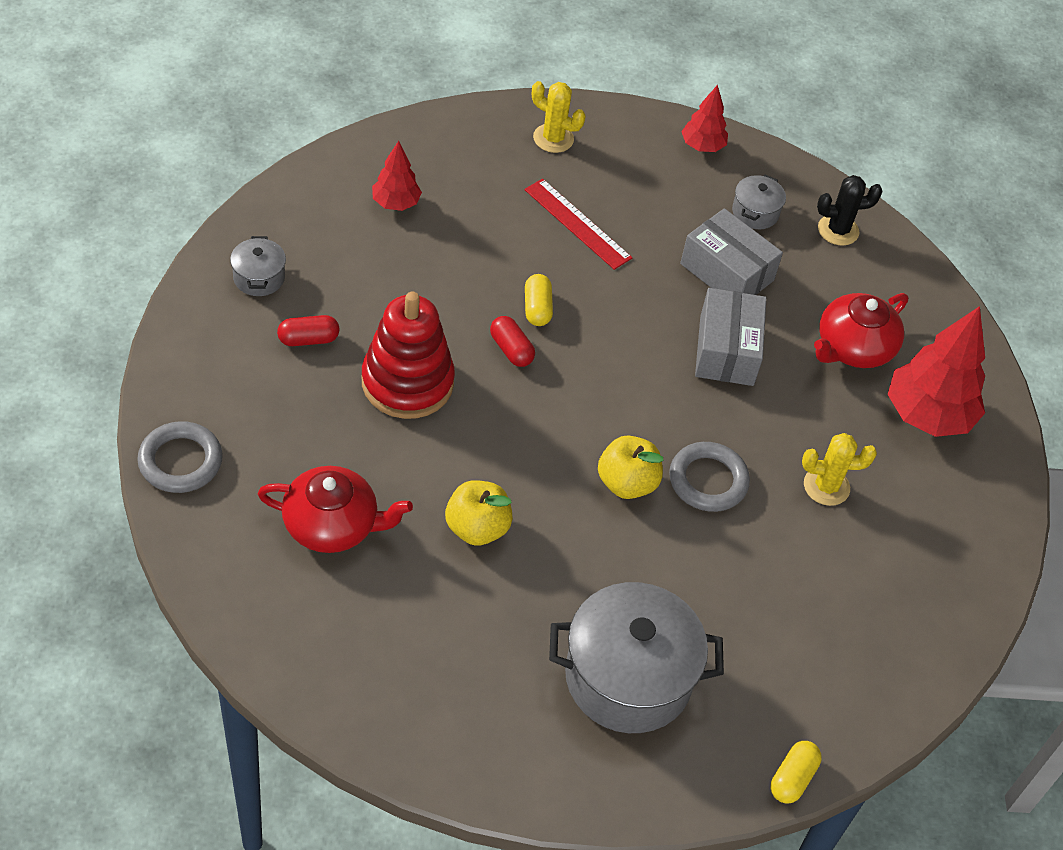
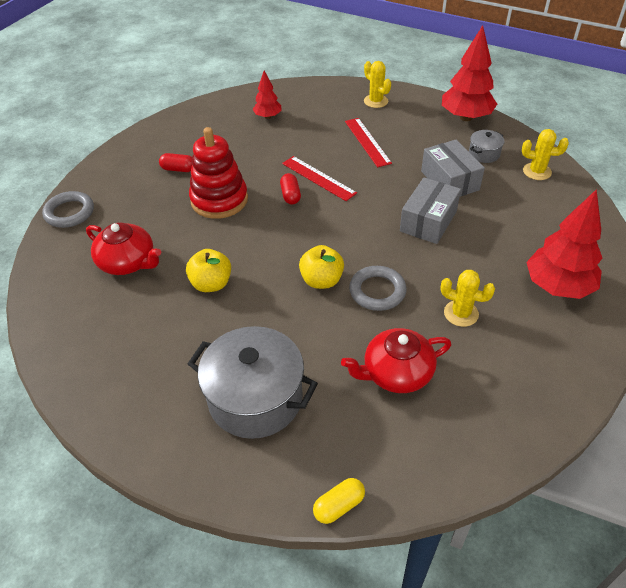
camera: 30 degrees right, 5 degrees down
(259, 278) = (172, 137): grey pot -> none
(537, 308) = (318, 178): yellow capsule -> red ruler
(702, 146) = (465, 117): red tree -> red tree, size x1.84
(838, 230) = (537, 171): black cactus -> yellow cactus
(853, 347) = (519, 236): red teapot -> red teapot (396, 373)

